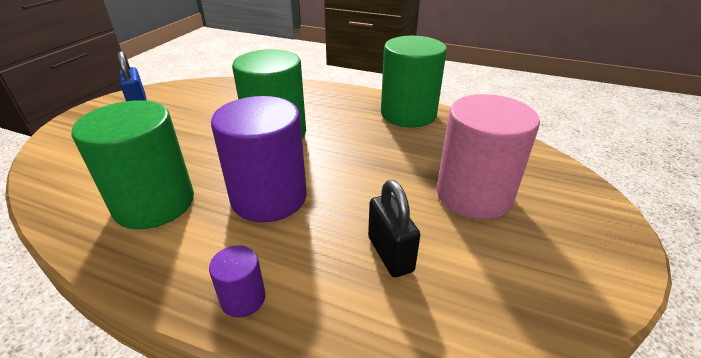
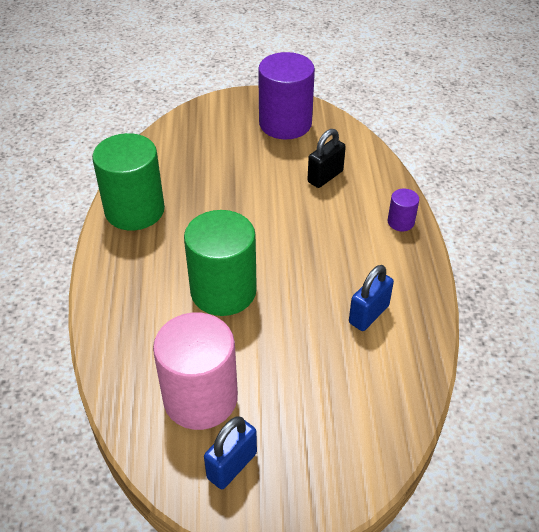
camera: 115 degrees left, 10 degrees up
(154, 203) = (368, 314): green cylinder -> blue padlock
(269, 197) = (315, 251): purple cylinder -> purple cylinder (285, 124)
(473, 195) = (243, 153): pink cylinder -> pink cylinder (200, 398)

